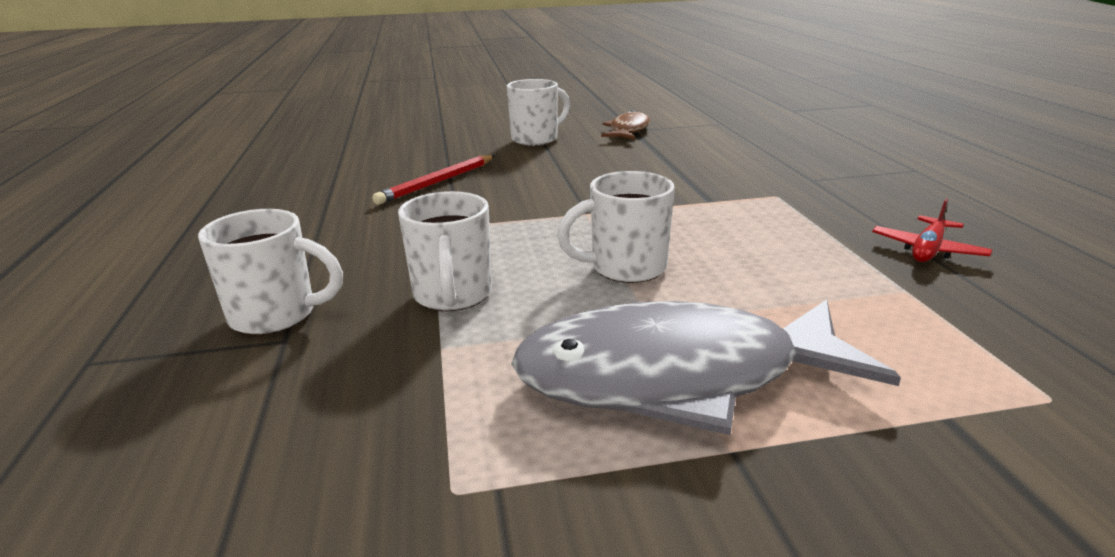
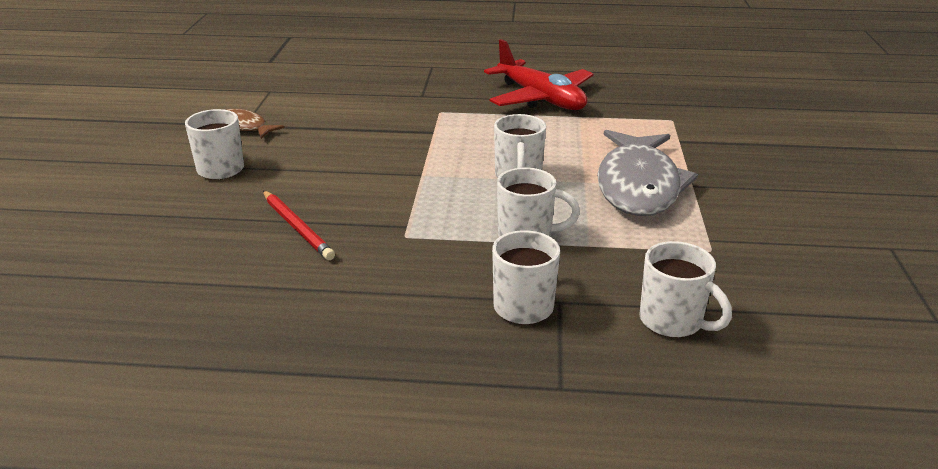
camera: 75 degrees left, 5 degrees up
(205, 451) = (673, 322): none -> white mug
(928, 250) = (540, 98): red plane -> red plane, size x2.17

